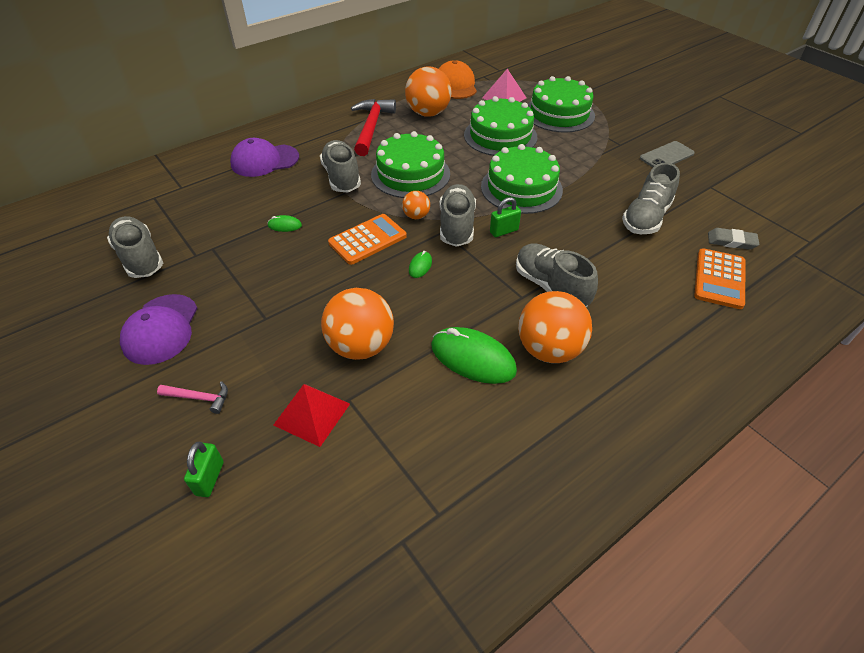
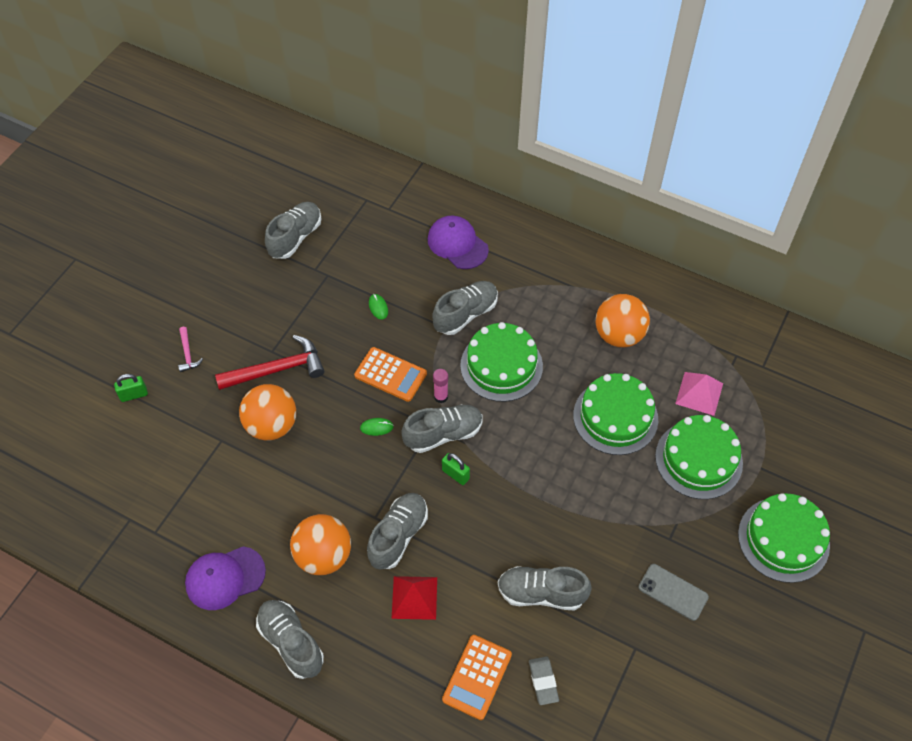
camera: 65 degrees right, 10 degrees up
(161, 329) = (234, 295): purple cap -> purple cap (225, 578)
(312, 414) = (201, 425): red pyramid -> red pyramid (414, 597)
(371, 127) = (561, 298): red hammer -> red hammer (277, 369)
(416, 216) = (441, 397): orange ball -> pink glue stick
(455, 85) = (696, 336): orange cap -> none
(473, 358) = (291, 505): green mouse -> none
(521, 188) = (531, 467): green cake -> green cake (783, 539)
(647, 409) = (291, 642): none -> grey shoe
(719, 279) = (477, 677): orange calculator -> orange calculator turned 60 degrees counterclockwise

